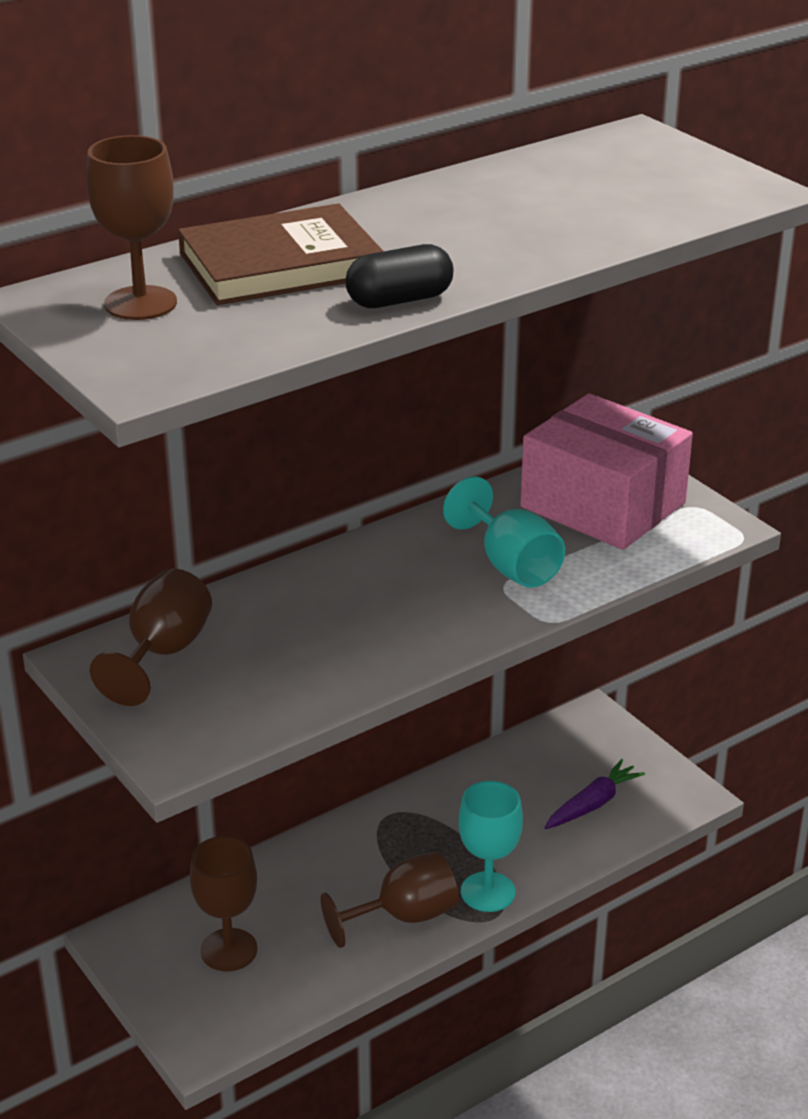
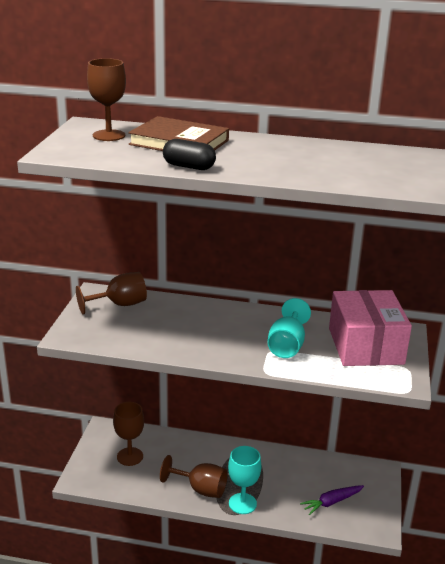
camera: 45 degrees right, 5 degrees down
(593, 804) = (331, 502): purple carrot -> purple carrot turned 150 degrees clockwise

